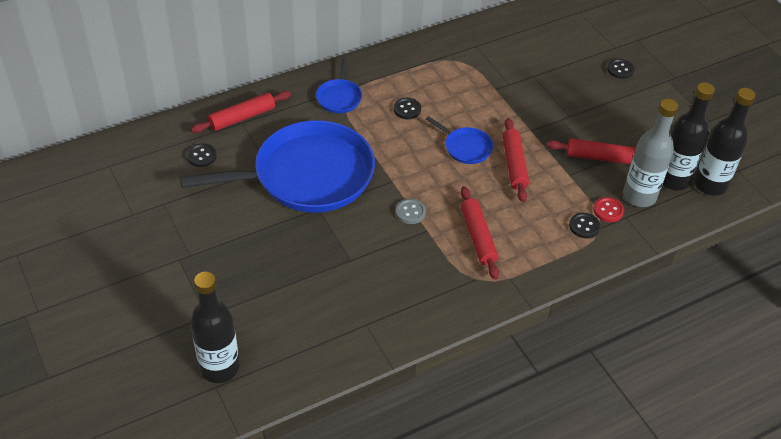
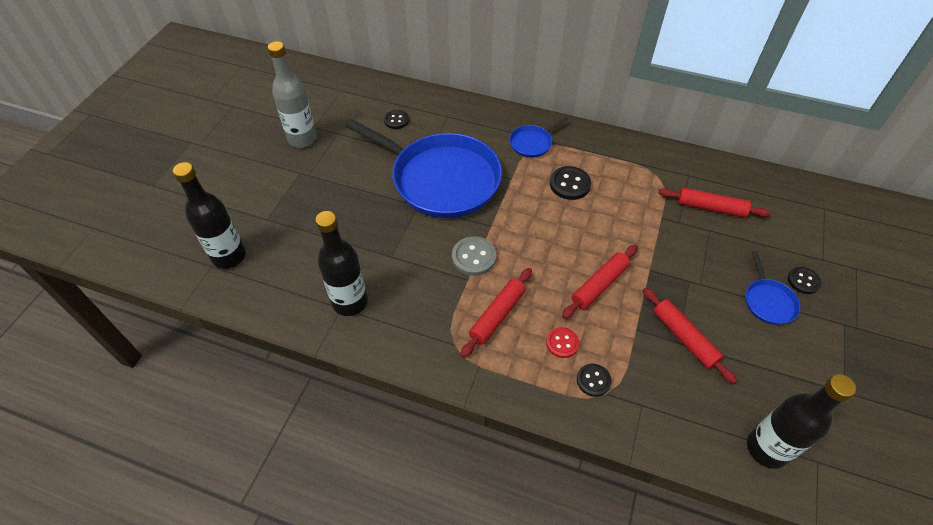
camera: 50 degrees right, 5 degrees up
(242, 117) = (452, 113): red rolling pin -> red rolling pin (710, 208)
(407, 109) = (570, 184): black button -> black button, size x1.50
(410, 212) = (474, 257): grey button -> grey button, size x1.50
(466, 147) = (578, 243): blue pan -> blue pan (768, 301)
(608, 210) = (632, 386): red button -> red button (562, 343)
(639, 196) = (678, 398): grey bottle -> grey bottle (302, 139)
(673, 179) = (732, 412): black bottle -> black bottle (350, 302)

